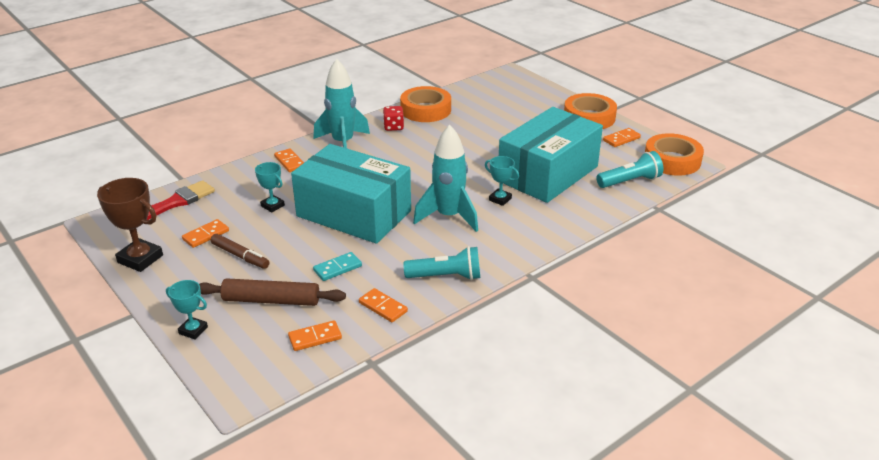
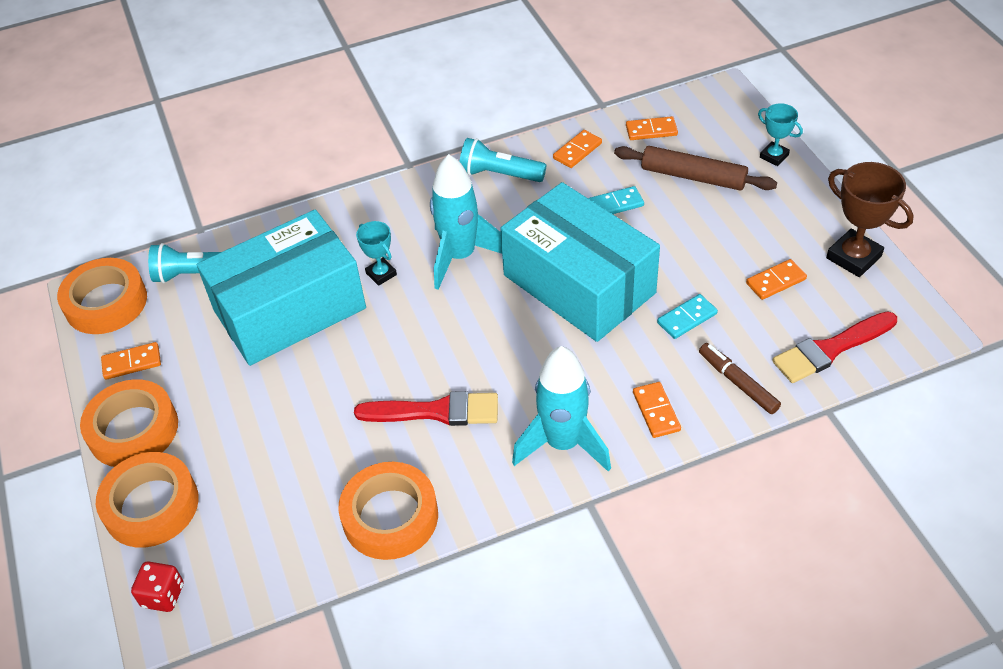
camera: 160 degrees left, 15 degrees up
(240, 256) = (729, 240): brown marker -> brown marker (737, 383)
(272, 206) = (687, 318): turquoise trophy -> turquoise domino
(383, 307) = (577, 151): orange domino -> orange domino turned 75 degrees clockwise
(393, 127) = (466, 473): red dice -> red dice (163, 595)
(423, 145) = (435, 411): none -> red brush
(550, 98) = (151, 505): none -> orange tape

